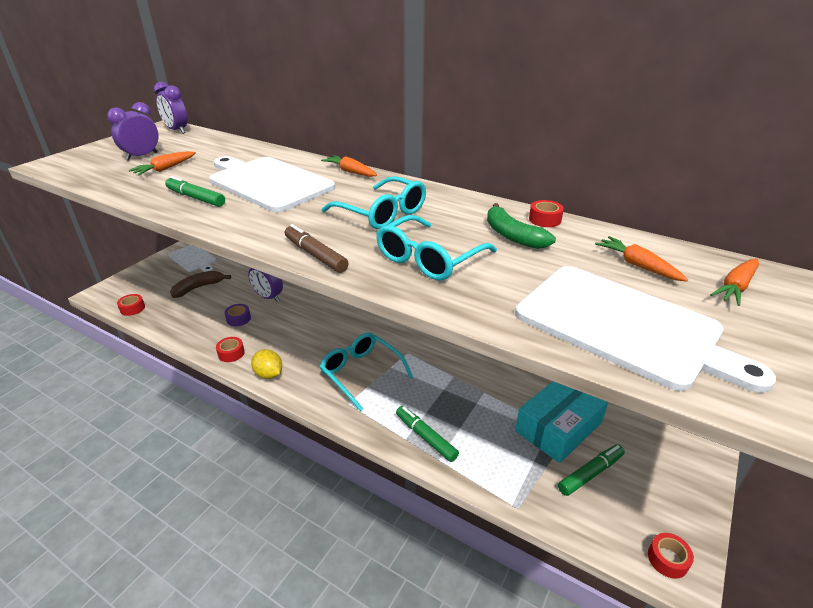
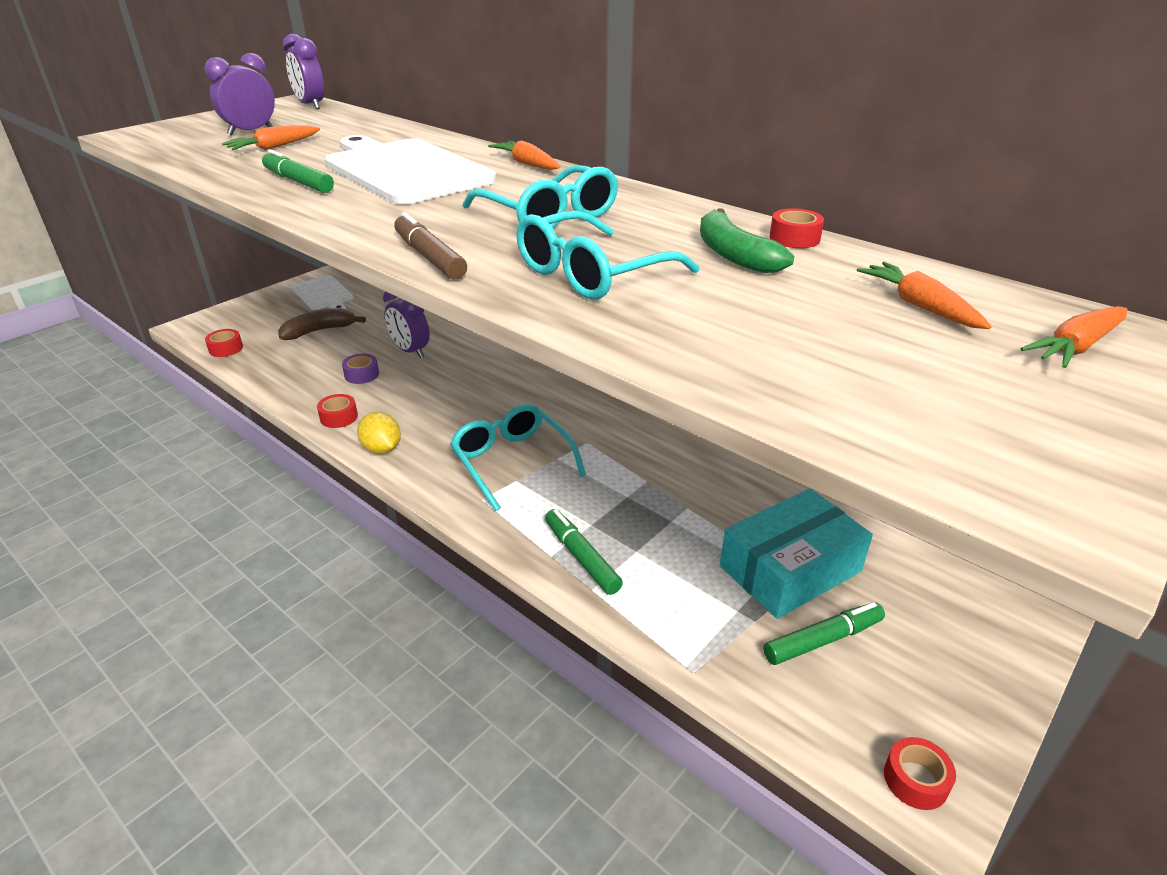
camera: 10 degrees right, 0 degrees up
(624, 326) = (860, 381): white cutting board -> none

